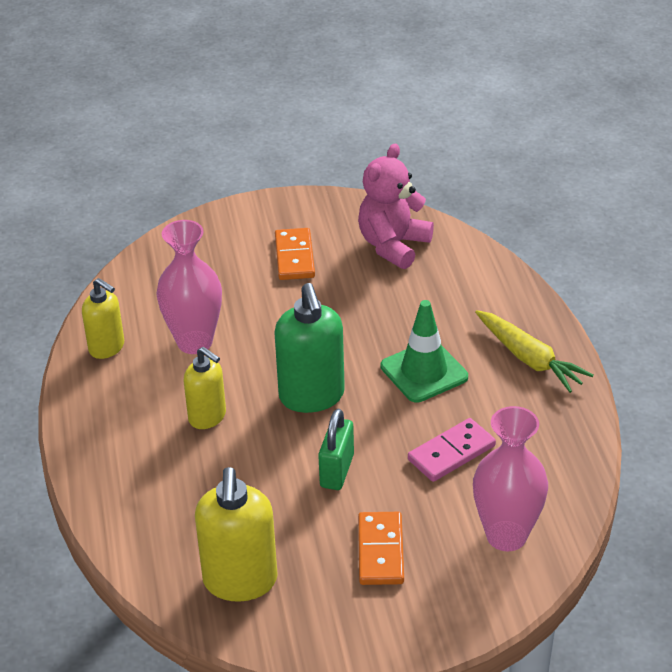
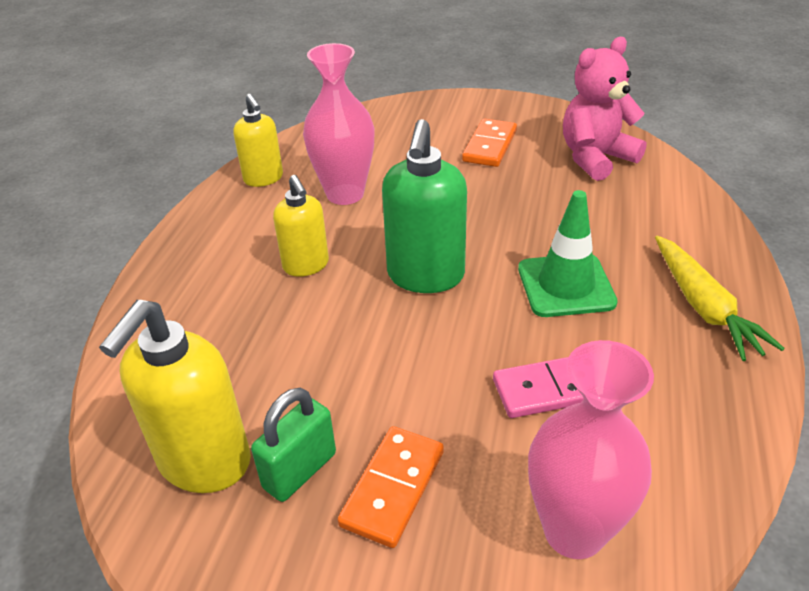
camera: 25 degrees right, 0 degrees up
(337, 471) = (402, 365): green padlock -> green padlock (300, 470)

